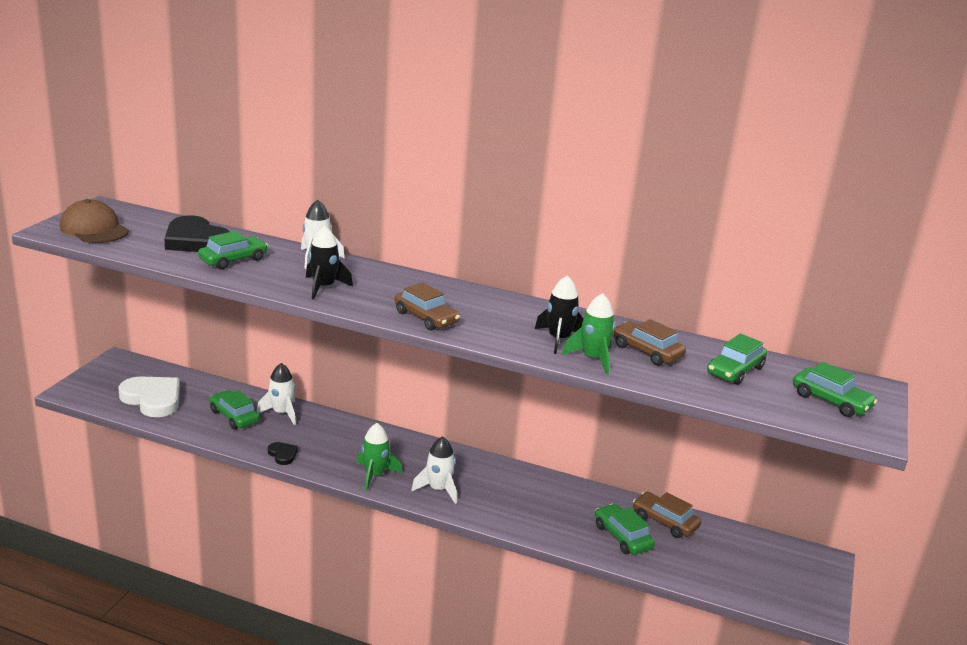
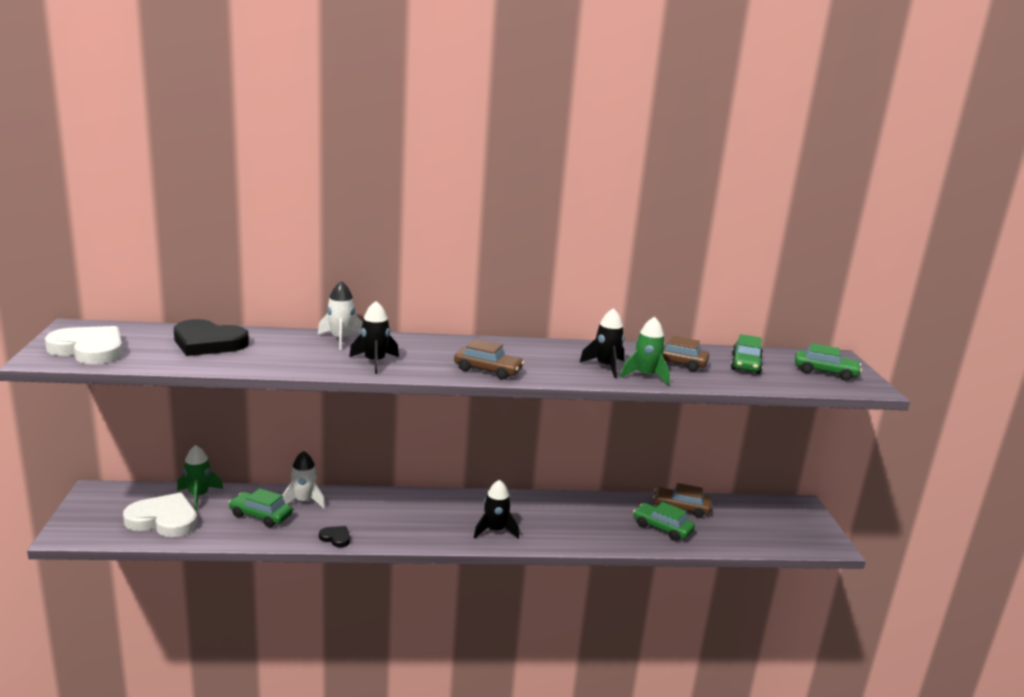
camera: 25 degrees left, 5 degrees down
(94, 229) = (89, 349): brown cap -> white heart
(233, 260) = (265, 353): green car -> none
(374, 475) = (432, 533): green rocket -> green rocket (198, 496)
(438, 489) = (495, 530): white rocket -> black rocket

